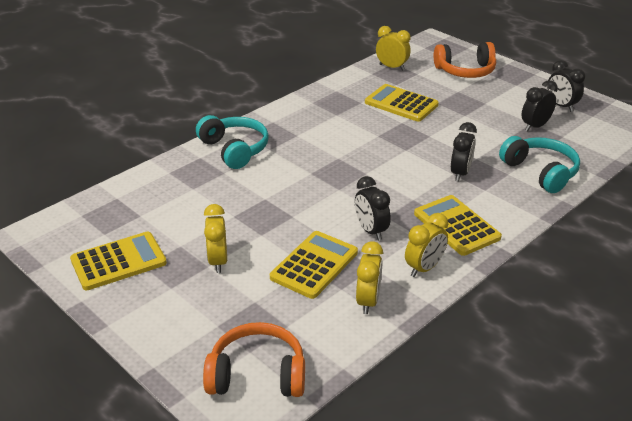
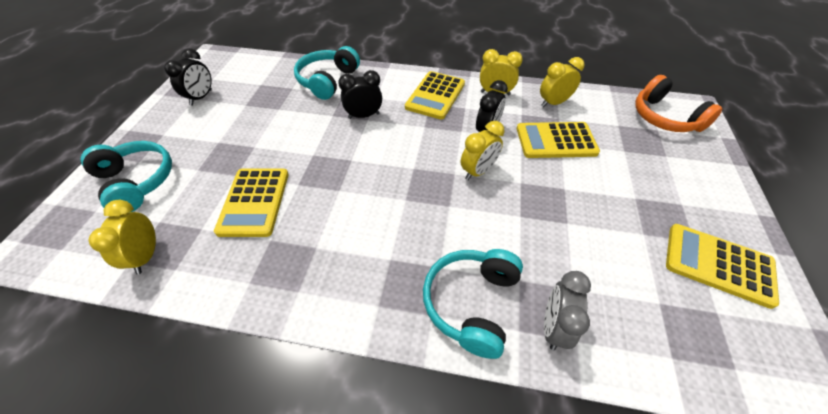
camera: 125 degrees left, 15 degrees up
(186, 169) = (553, 327): none -> grey clock
(218, 261) = (623, 195): yellow clock -> yellow clock (478, 171)
(465, 71) = (137, 182): orange headphones -> turquoise headphones
(535, 126) = (251, 101): black clock -> none

